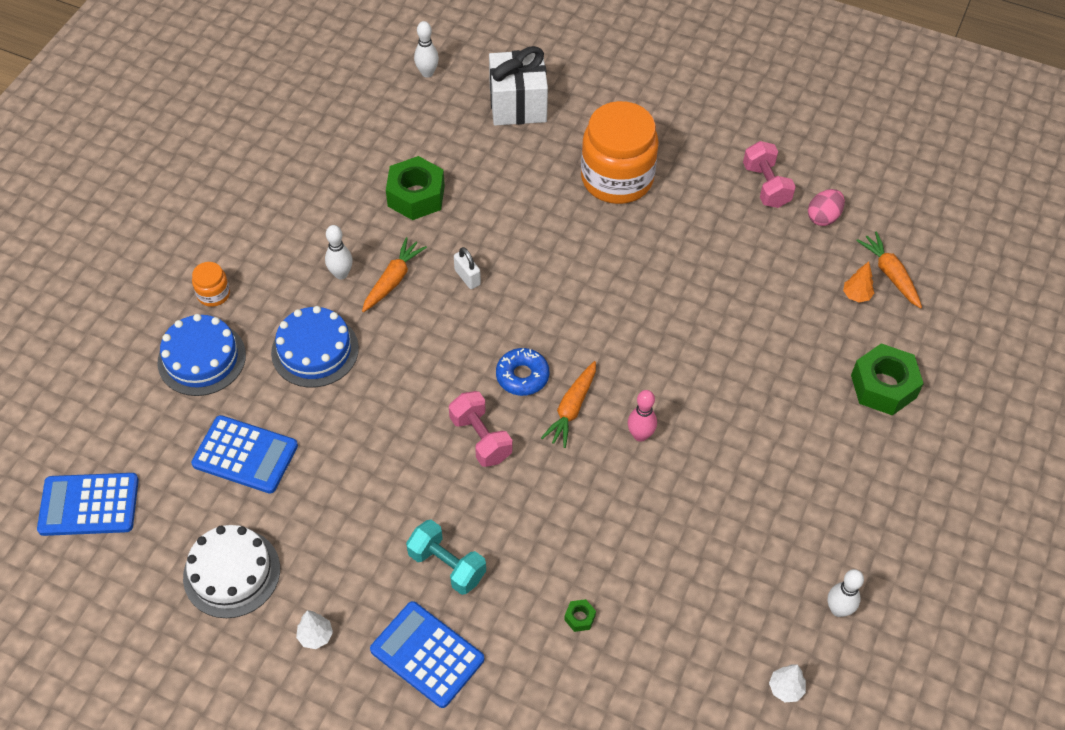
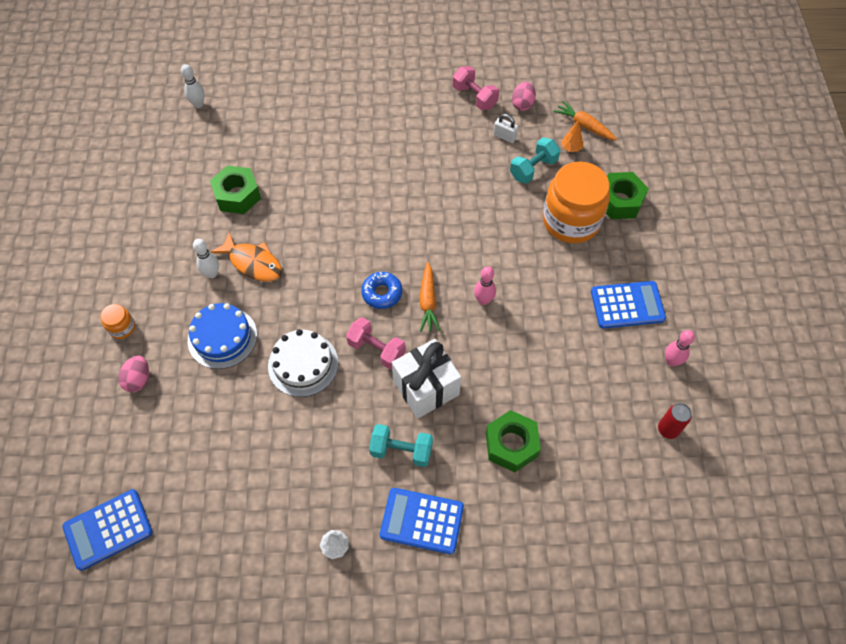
camera: 25 degrees left, 5 degrees up
(201, 358) = (138, 379): blue cake -> pink egg
(231, 573) = (247, 529): white cake -> white cake (303, 364)
(245, 455) = (211, 437): blue calculator -> blue calculator (627, 305)
(393, 280) = (253, 263): orange carrot -> orange fish
(467, 277) = (306, 239): white padlock -> white padlock (504, 136)
(518, 105) = (276, 103): white gift -> white gift (426, 388)
(579, 618) = (511, 445): green nut -> green nut, size x2.39
(617, 178) = (373, 129): orange jar -> orange jar (571, 221)
(785, 688) = (668, 429): white tree -> red can
(792, 302) = (533, 169): none -> turquoise dumbbell
(838, 609) = (671, 361): white bowling pin -> pink bowling pin

